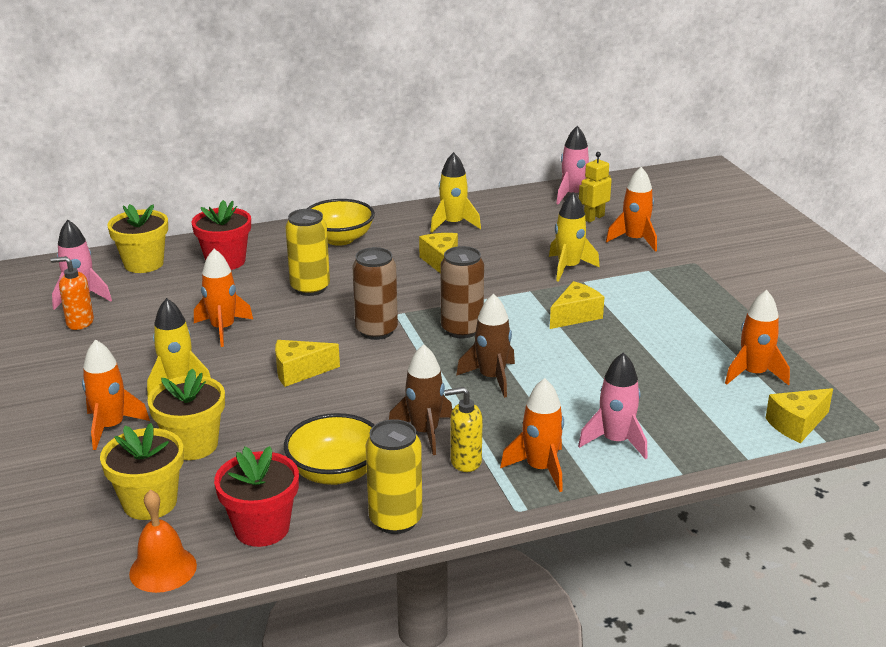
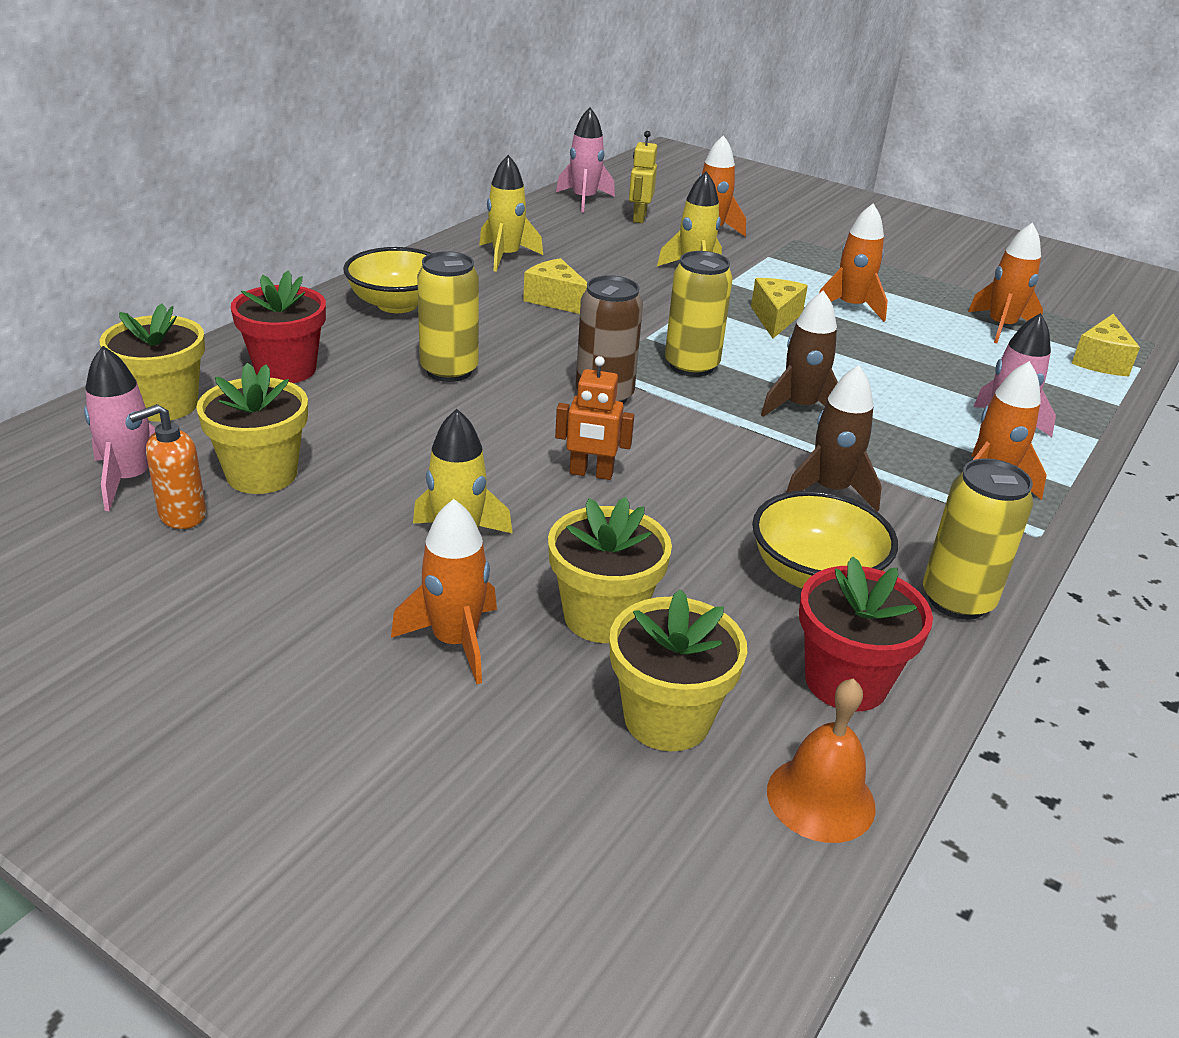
camera: 40 degrees left, 5 degrees up
(139, 314) = (262, 474): none -> yellow flower pot
(223, 329) = (413, 454): orange rocket -> orange rocket (851, 307)
(299, 372) = (591, 473): yellow cheese -> orange robot
(462, 329) = (691, 366): brown can -> yellow can
(465, 461) = (916, 505): yellow soap dispenser -> none

